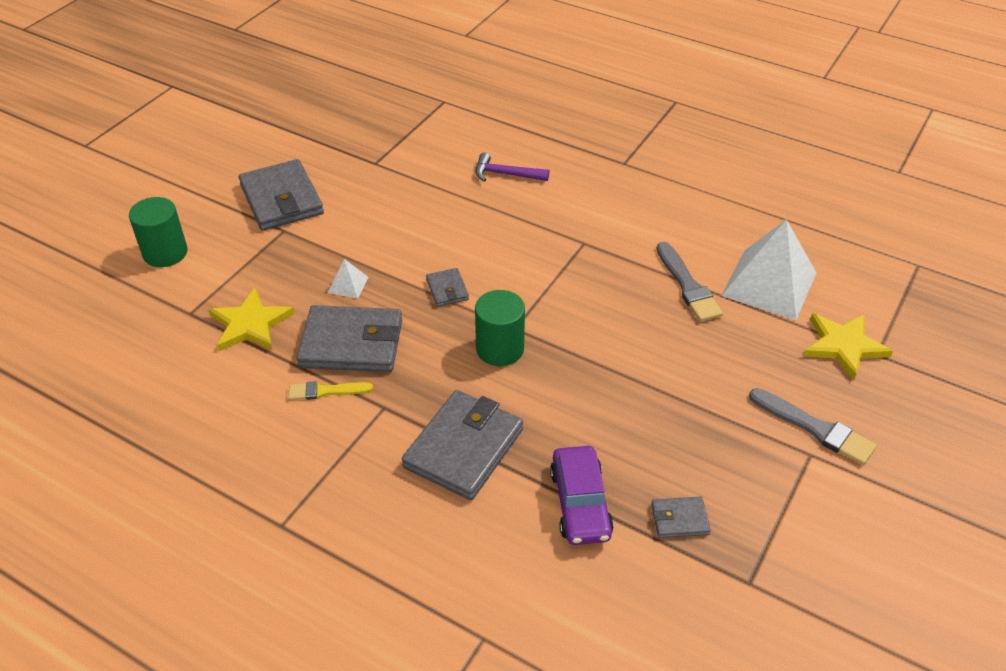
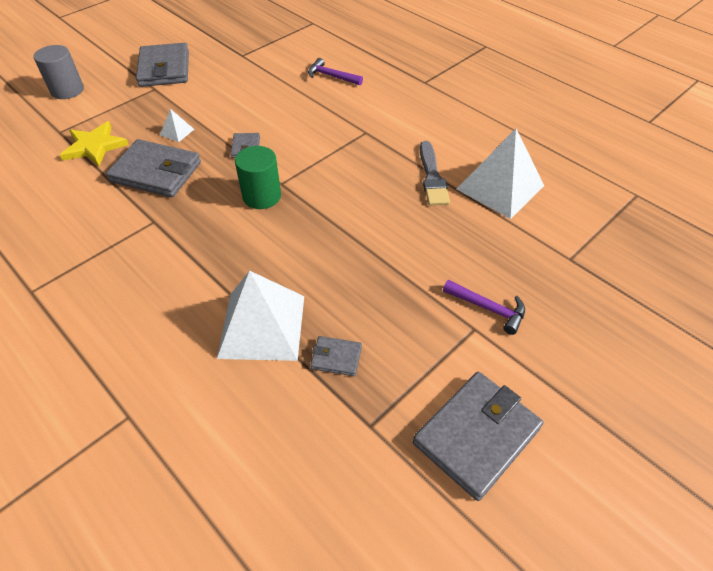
camera: 15 degrees right, 5 degrees up
(165, 253) = (67, 90): green cylinder -> grey cylinder
(326, 391) = (119, 202): yellow brush -> none
(464, 448) = (195, 264): grey wallet -> grey wallet (476, 436)
(580, 503) = (262, 326): purple car -> white pyramid
(815, 428) = (488, 308): grey brush -> purple hammer
(844, 346) = (543, 247): yellow star -> none

